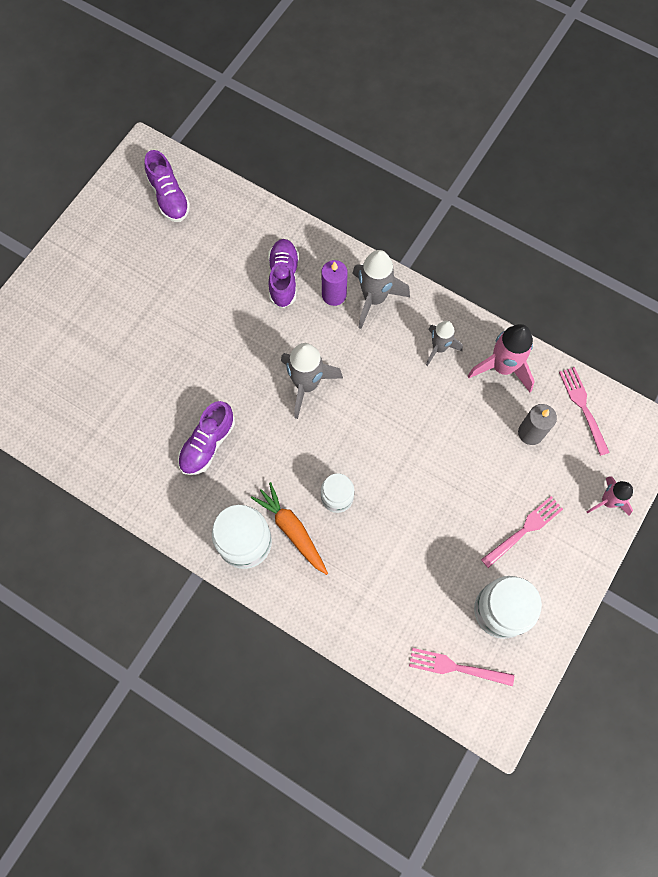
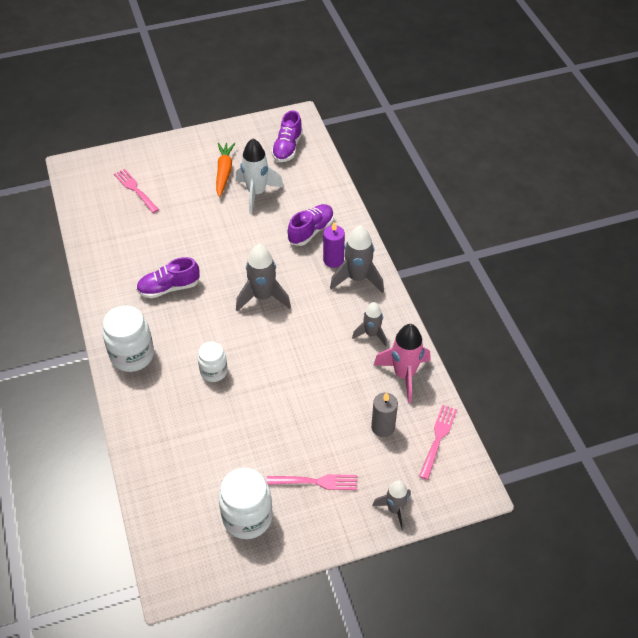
camera: 40 degrees right, 20 degrees down
(189, 273) = (256, 193): none -> white rocket
(292, 530) = (167, 369): orange carrot -> orange carrot (224, 172)
(456, 667) = (182, 528): pink fork -> pink fork (135, 189)
(607, 501) = (395, 509): pink rocket -> grey rocket

